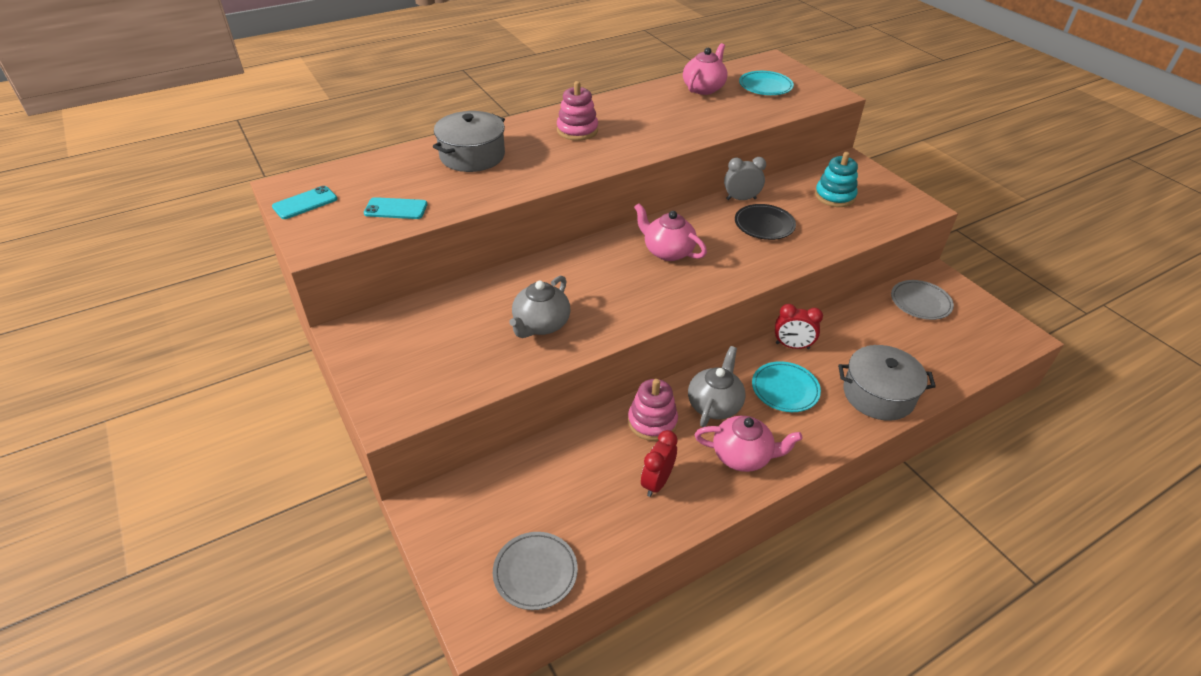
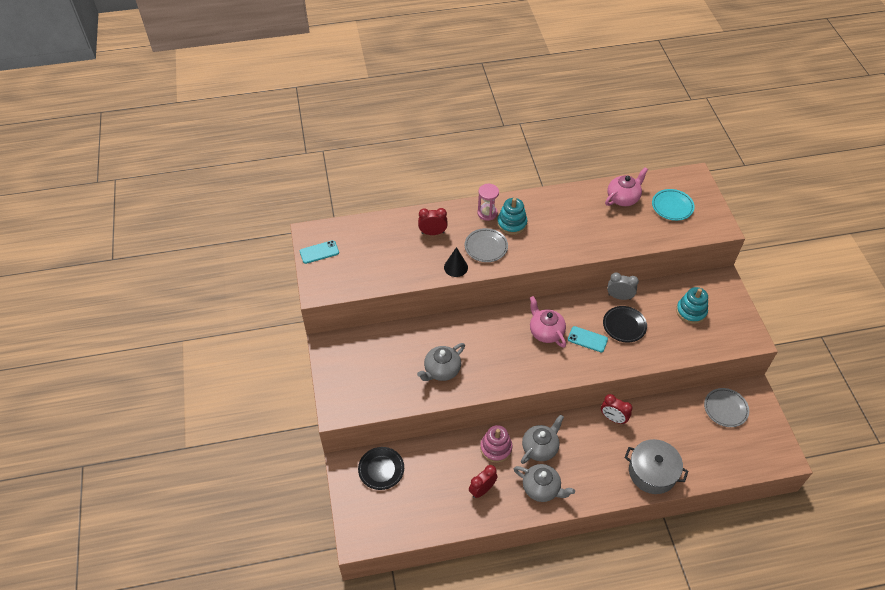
camera: 20 degrees right, 10 degrees up
(396, 209) = (372, 271): turquoise phone -> turquoise phone (587, 339)
(472, 156) = (433, 233): grey pot -> red clock
(486, 498) = (381, 469): none -> black plate
(520, 183) = (456, 267): none -> black cone
(535, 572) = (394, 523): grey plate -> grey plate (486, 247)
(539, 126) = (487, 213): none -> pink hourglass
(577, 130) = (512, 223): pink stacking toy -> turquoise stacking toy
(742, 456) = (541, 488): pink teapot -> grey teapot
(785, 389) = (591, 450): turquoise plate -> none

